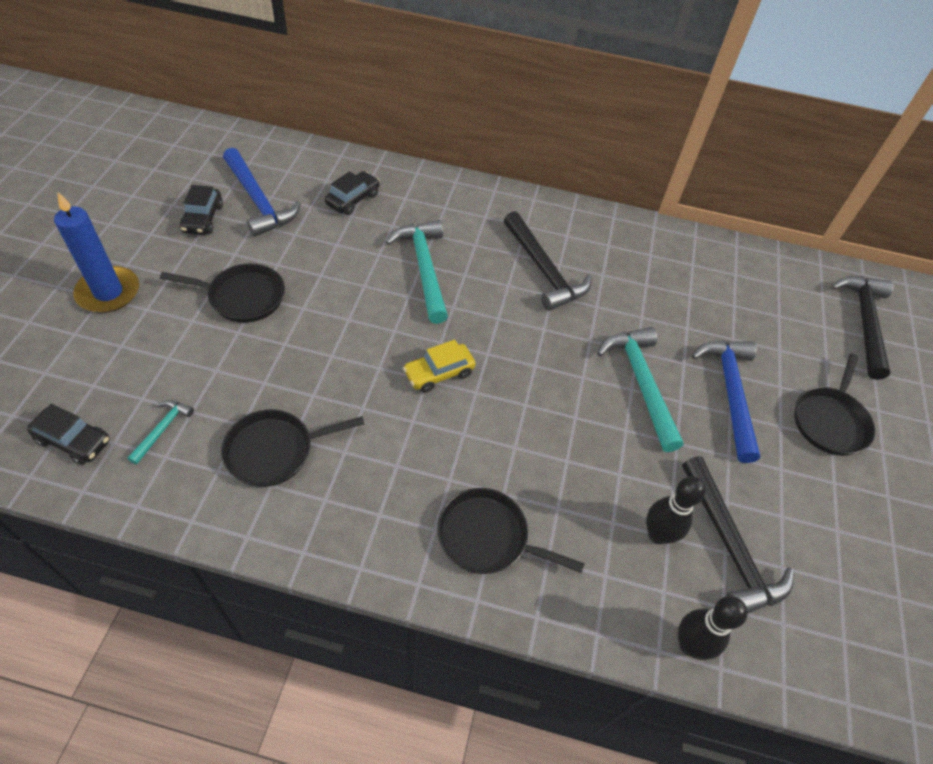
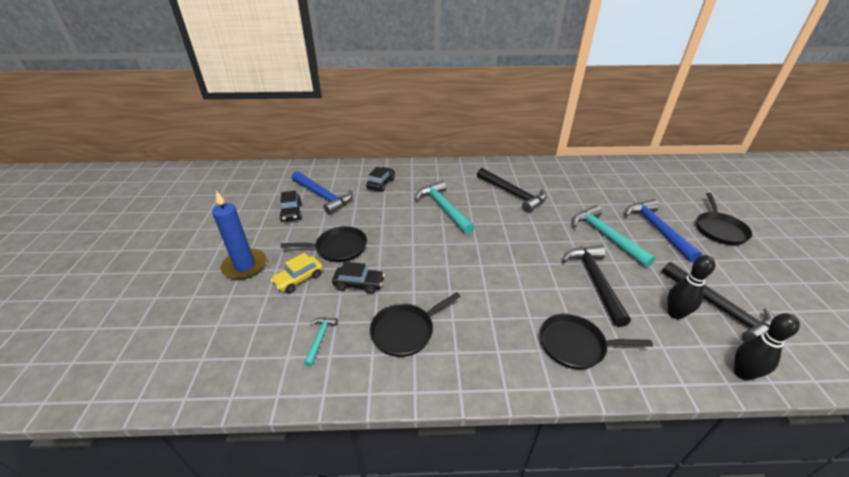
camera: 10 degrees left, 15 degrees down
(74, 440) = (256, 363): black car -> black car (359, 284)
(439, 373) = (486, 260): yellow car -> yellow car (299, 279)
(864, 322) = (697, 180): black hammer -> black hammer (595, 281)

